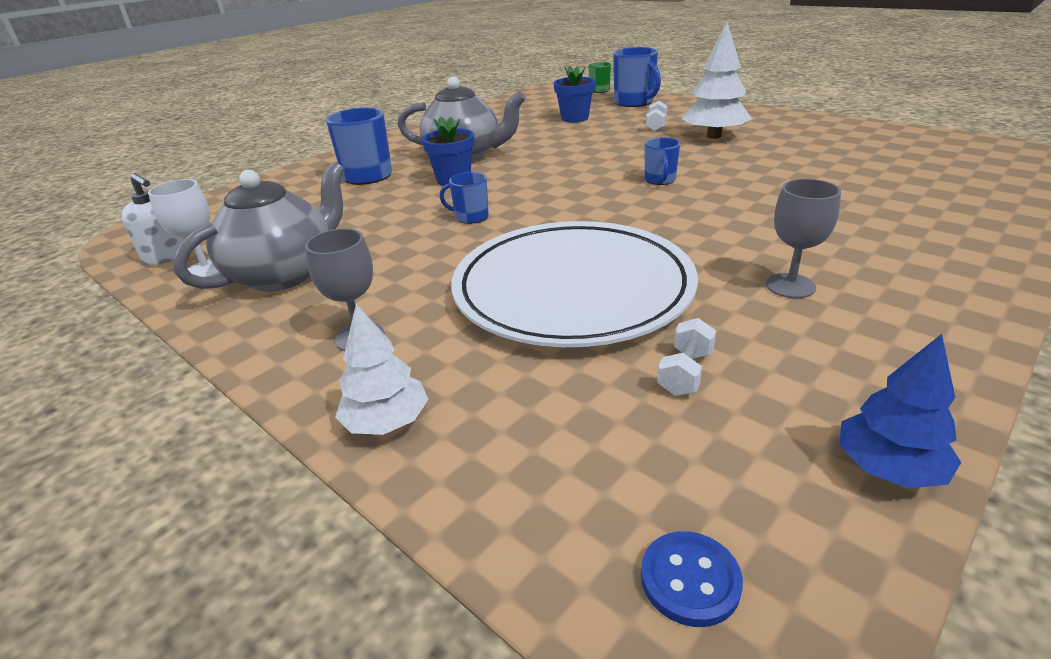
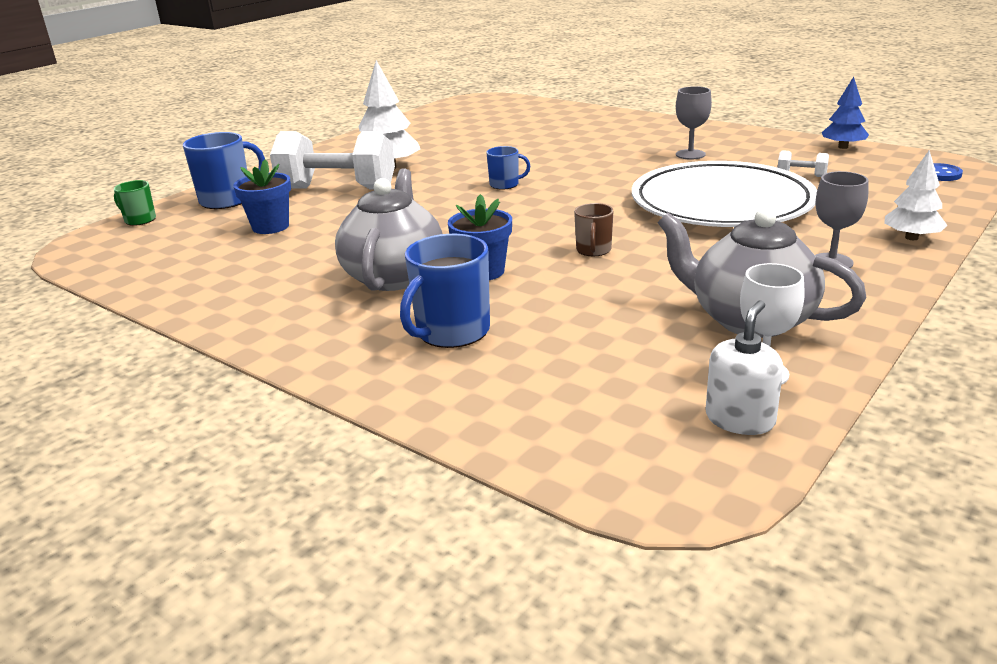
camera: 95 degrees left, 5 degrees down
(471, 217) = (593, 250): blue mug -> brown mug
(656, 126) = (337, 189): white dumbbell -> white dumbbell, size x2.50

